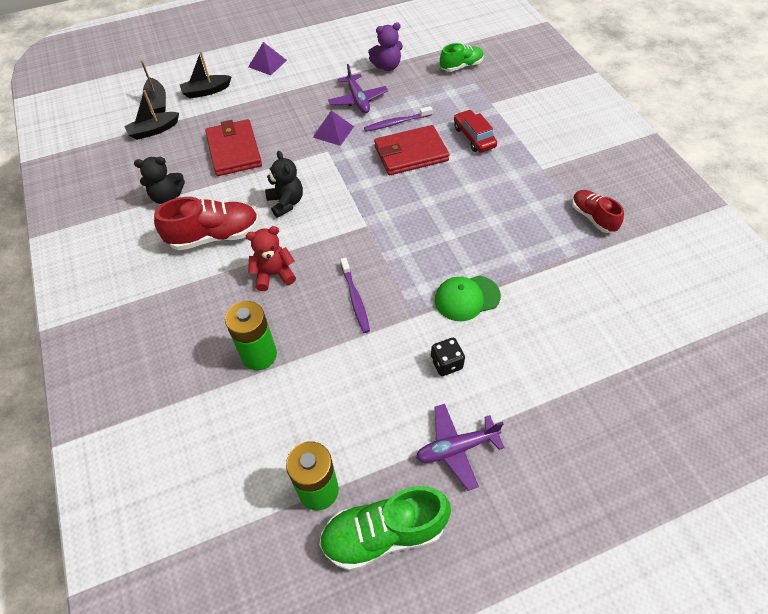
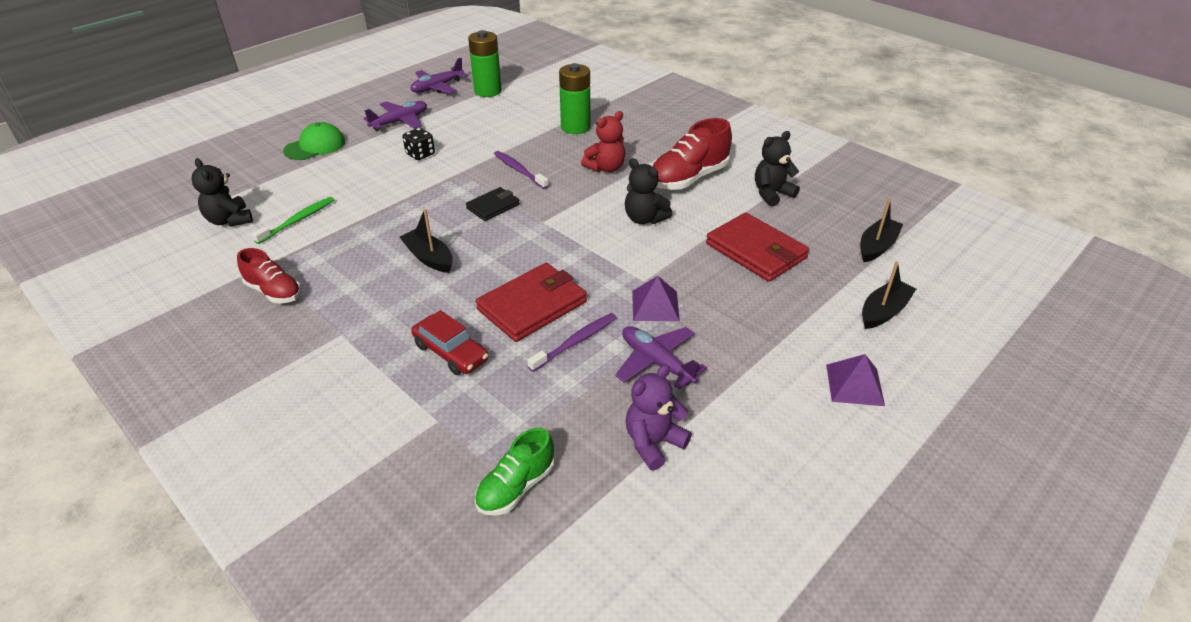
camera: 155 degrees right, 15 degrees down
(157, 102) = (924, 279): black boat -> black boat (429, 258)
(383, 534) = (437, 87): green shoe -> purple plane
(400, 256) = (493, 206): none -> black wallet
(466, 298) = (414, 193): green cap -> green cap (315, 146)
(580, 294) = (297, 220): none -> green toothbrush
(646, 316) = (229, 220): none -> black teddy bear

